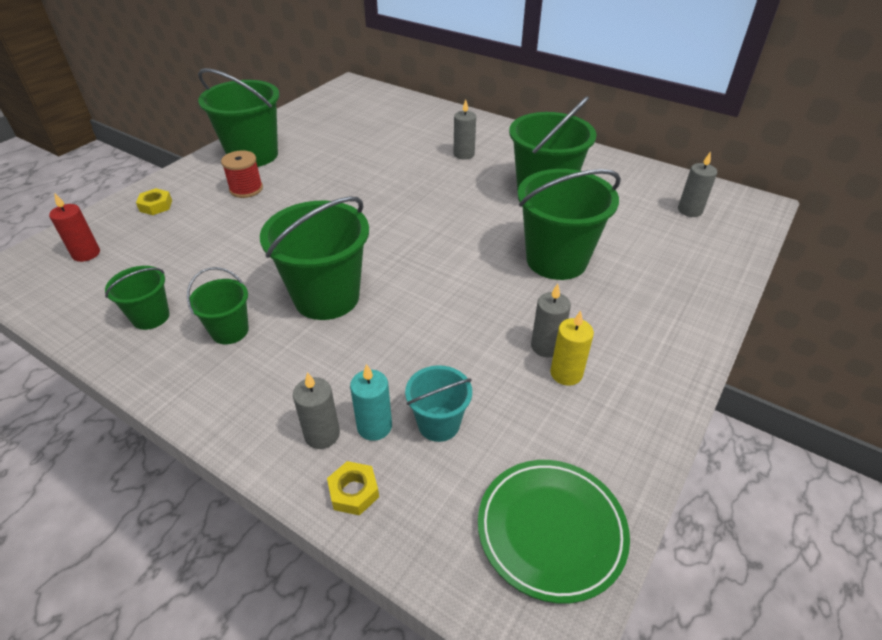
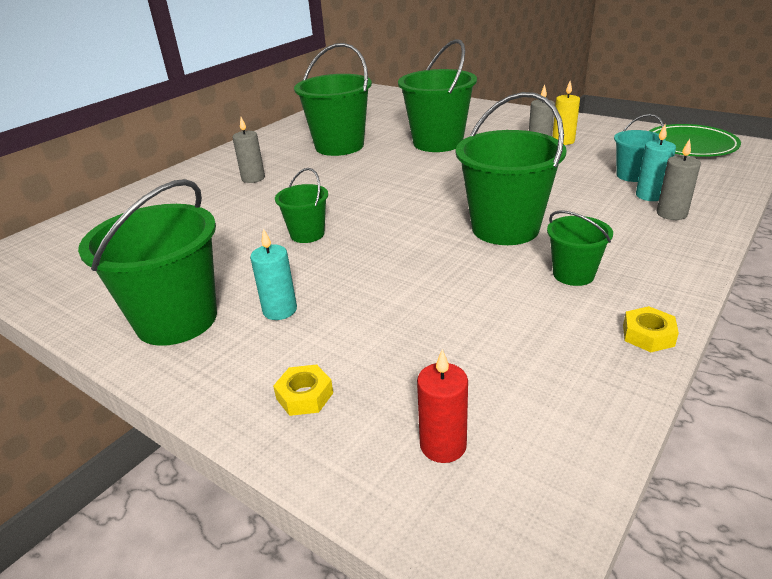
camera: 85 degrees left, 10 degrees down
(151, 317) = (571, 335): green bucket -> green bucket (307, 234)
(246, 189) = (280, 310): red spool -> turquoise candle
(354, 492) = (712, 198): yellow nut -> yellow nut (648, 335)
(690, 210) = (375, 105): grey candle -> none

